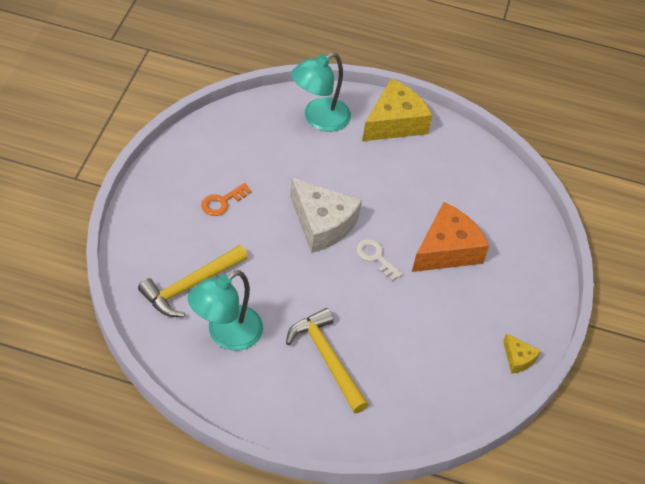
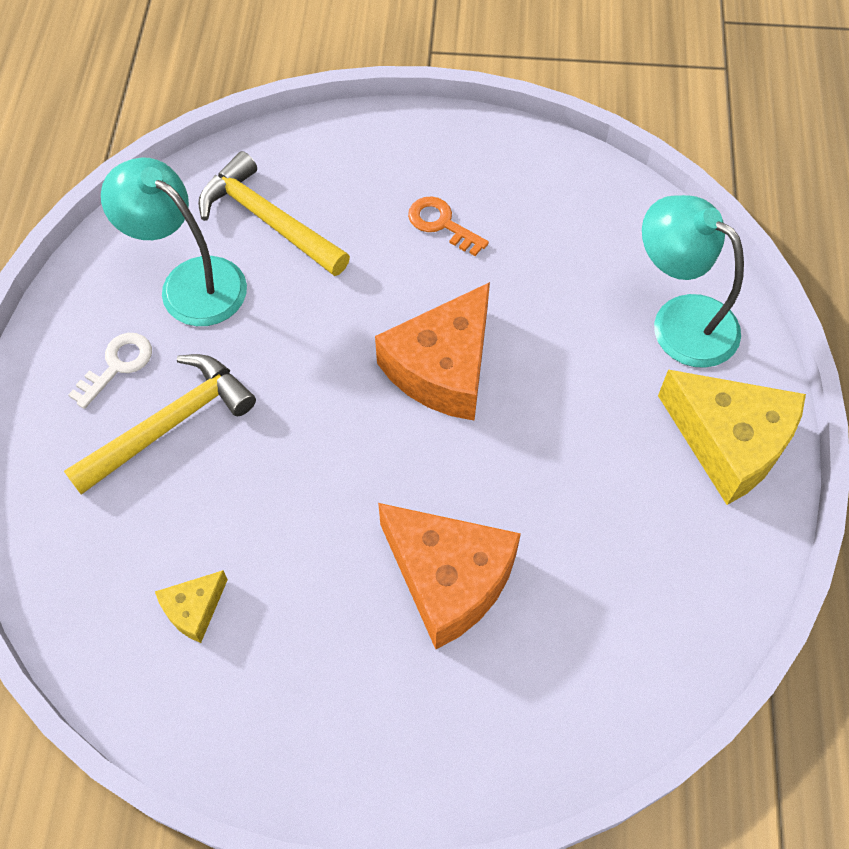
camera: 85 degrees right, 10 degrees up
(322, 224) = (443, 368): white cheese -> orange cheese
(375, 257) = (396, 461): white key -> white key (117, 365)
(518, 358) = (227, 741): yellow cheese -> yellow cheese (194, 609)

